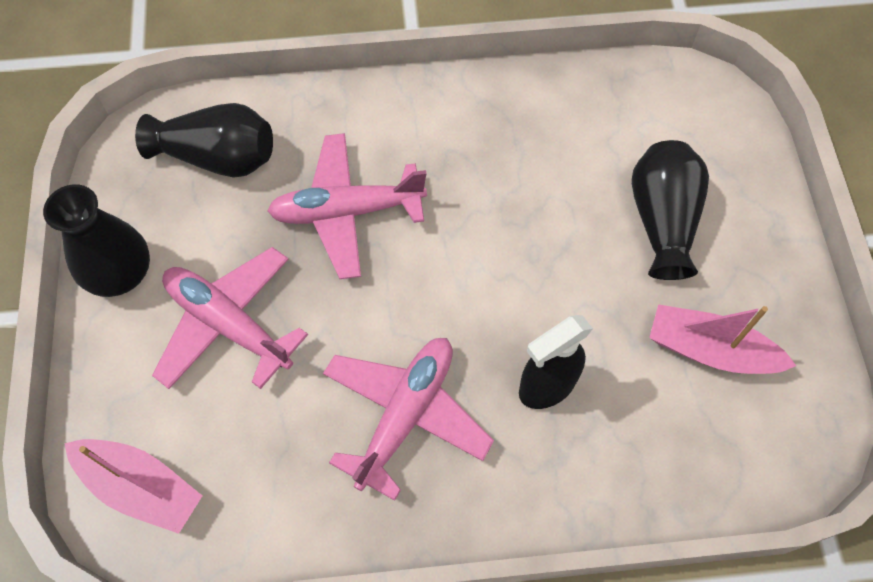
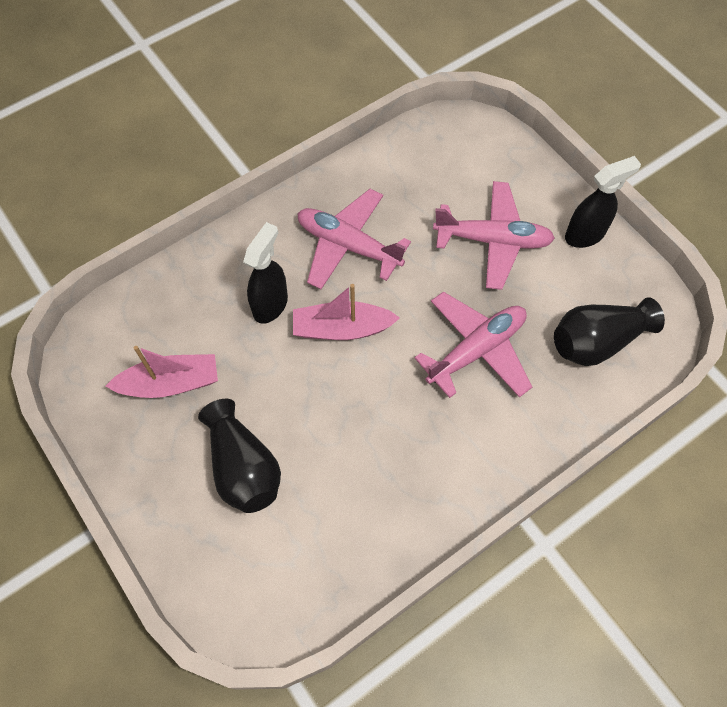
camera: 150 degrees right, 0 degrees up
(120, 273) = (585, 235): black vase -> black spray bottle
(141, 487) = (468, 141): pink boat -> pink boat (342, 328)
(406, 415) = (348, 245): pink plane -> pink plane turned 120 degrees clockwise

